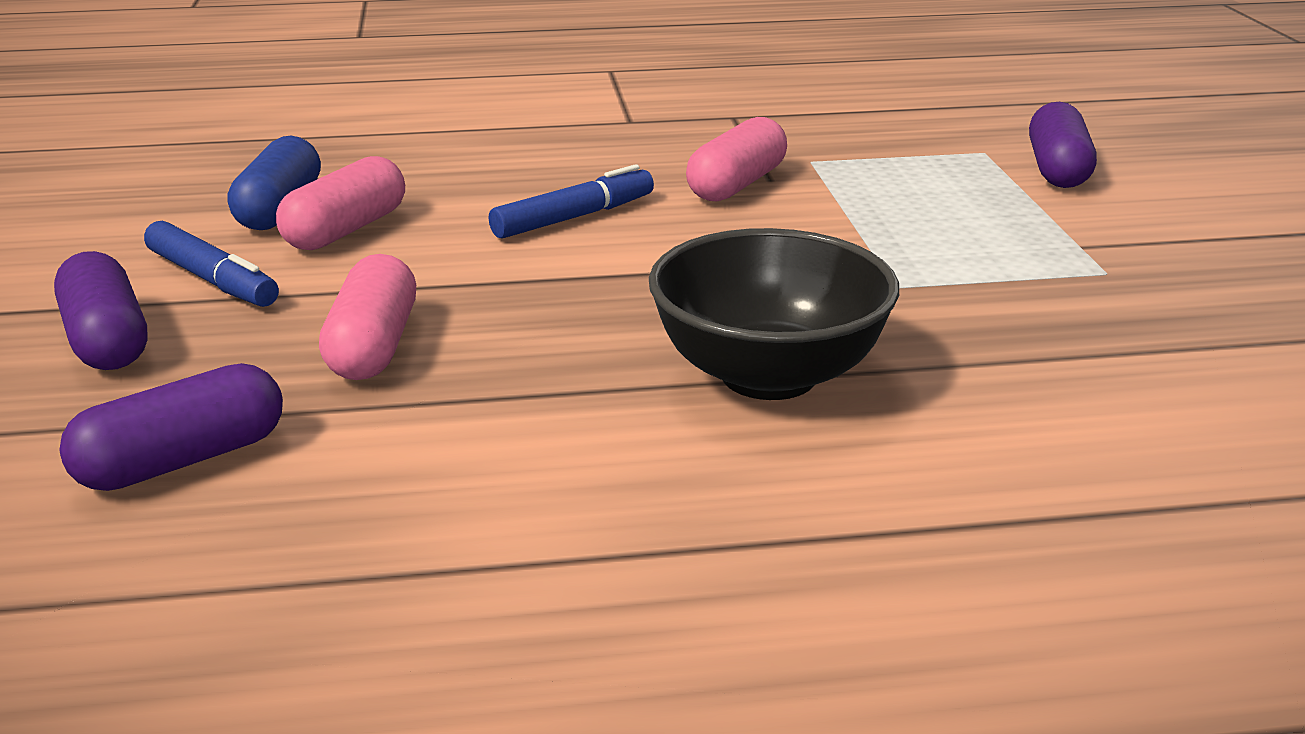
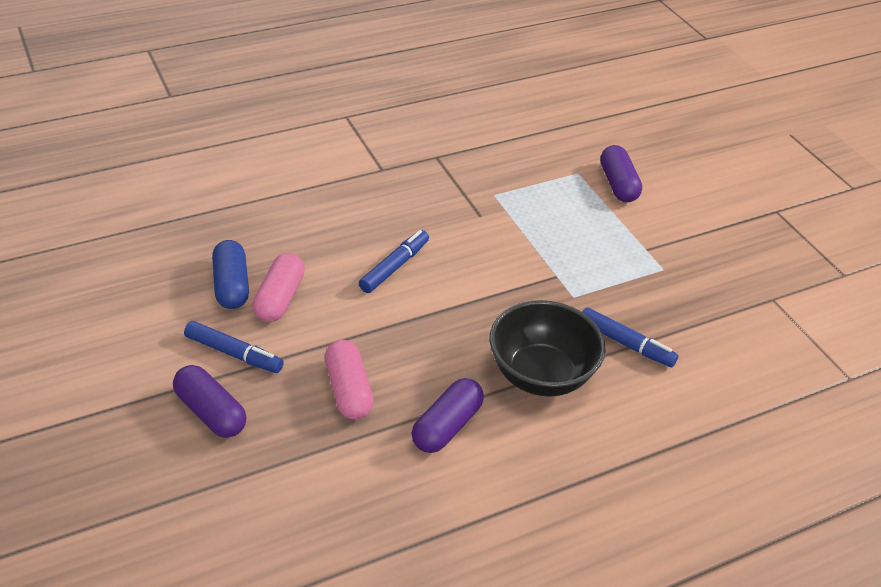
camera: 20 degrees left, 15 degrees up
(182, 460) = (306, 488): purple capsule -> purple capsule (447, 426)
(737, 184) = (465, 223): pink capsule -> none
(978, 356) = (626, 343): none -> blue marker

